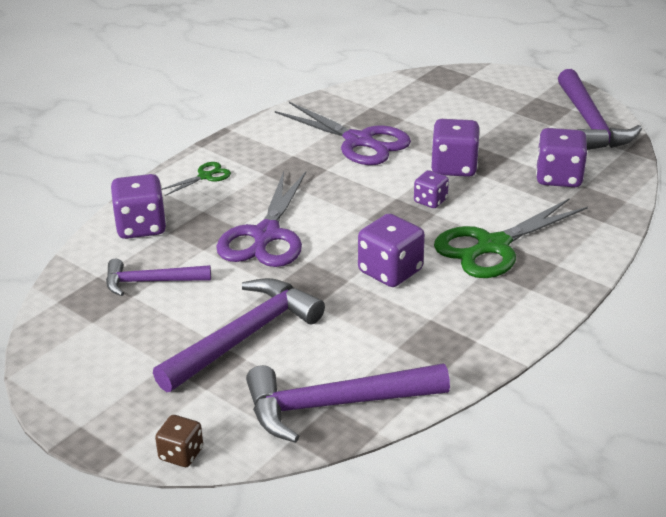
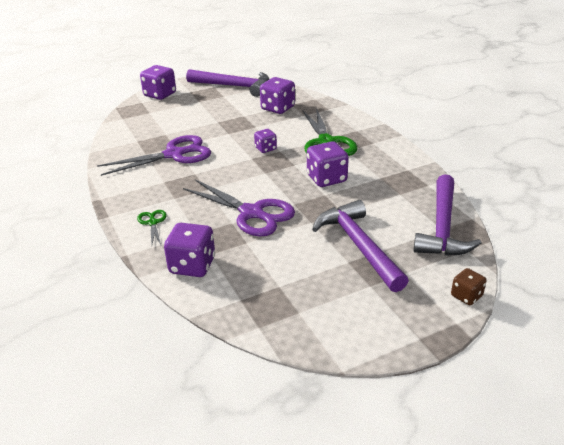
camera: 65 degrees left, 0 degrees up
(151, 282) = (268, 274): purple hammer -> none
(454, 167) = (237, 133): purple dice -> purple dice (160, 94)

